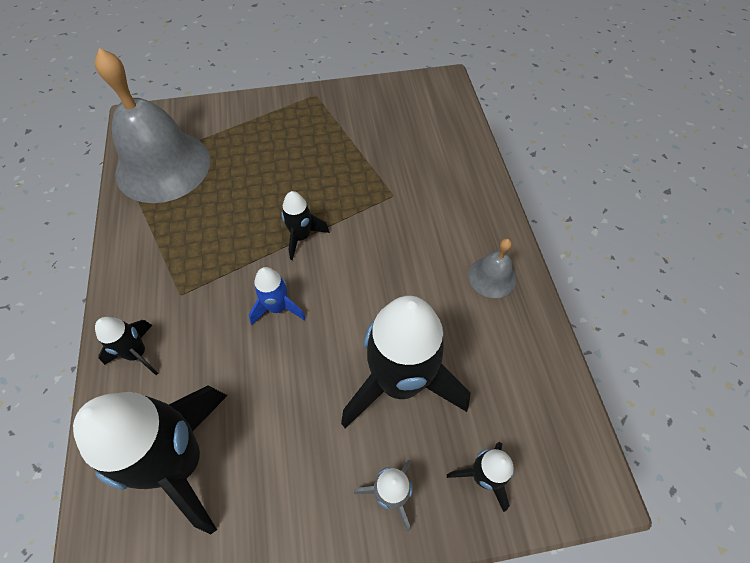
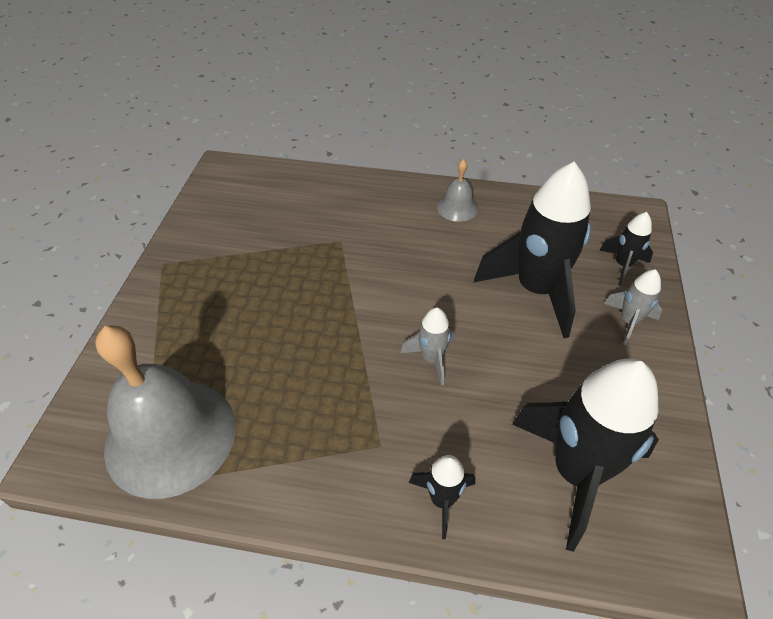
camera: 70 degrees left, 10 degrees down
(278, 308) = (431, 358): blue rocket -> grey rocket
(301, 237) = (354, 321): black rocket -> none

